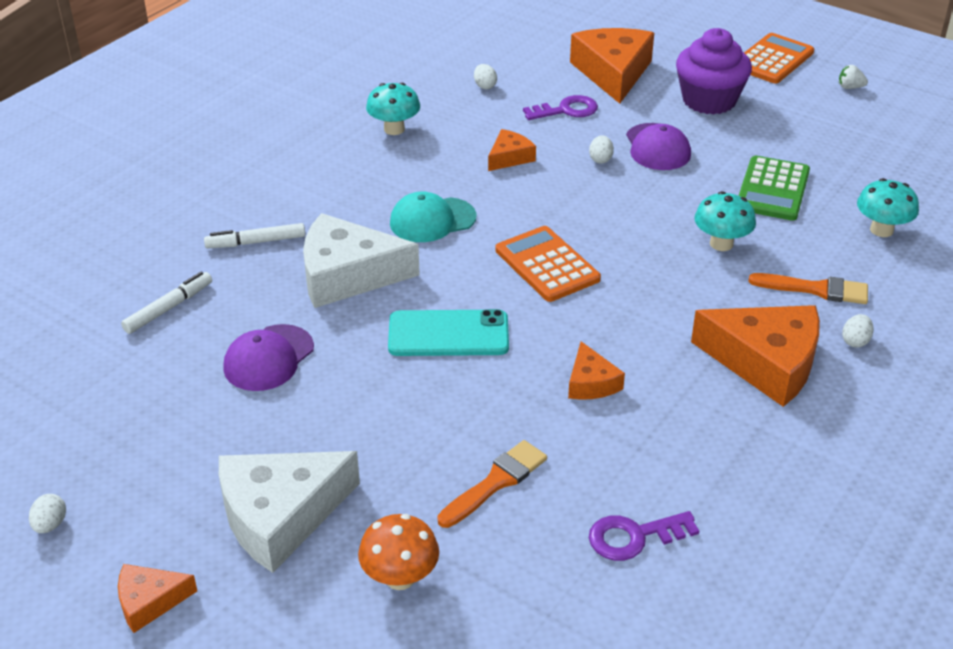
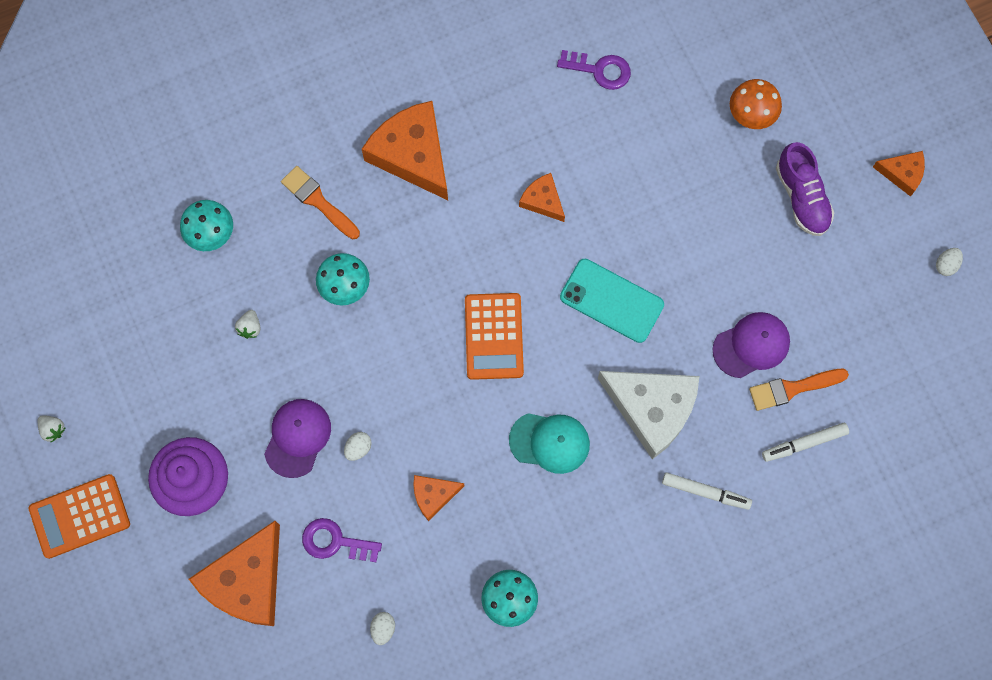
camera: 150 degrees left, 35 degrees up
(280, 516) = (802, 197): white cheese -> purple shoe
(496, 482) = (656, 152): orange brush -> orange brush (792, 388)
(591, 383) = (543, 200): orange cheese -> orange cheese turned 60 degrees counterclockwise
(772, 189) = (250, 327): green calculator -> white strawberry
(855, 341) = (336, 139): white egg -> none

